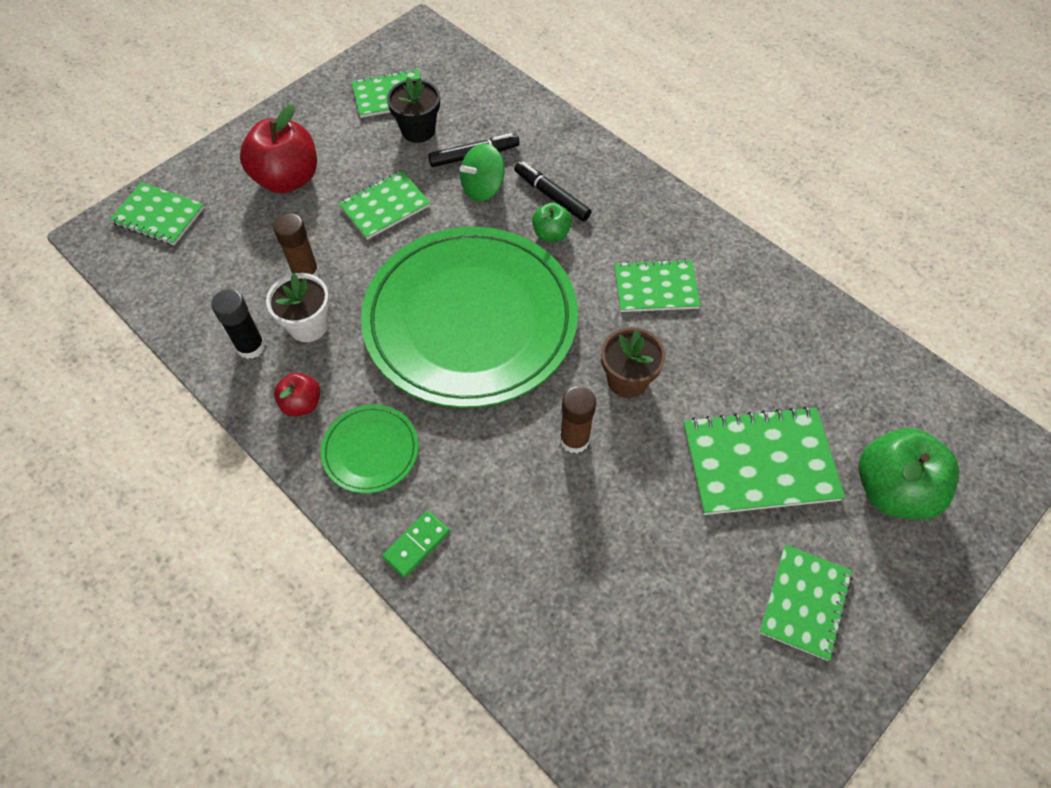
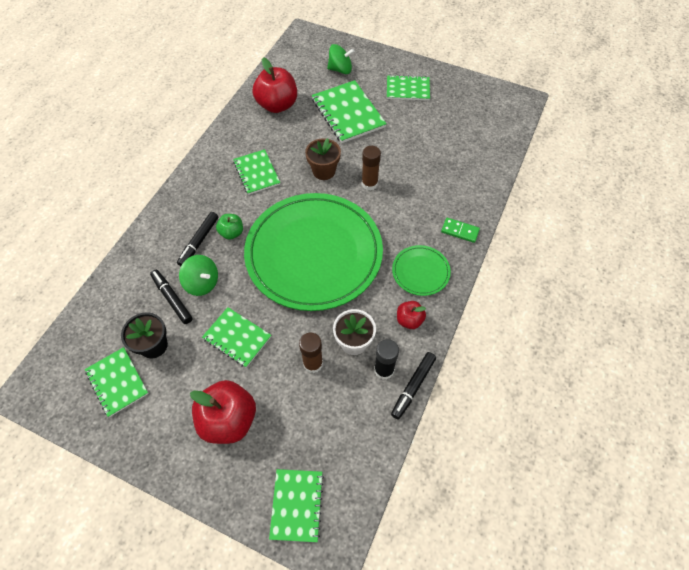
camera: 110 degrees left, 0 degrees up
(209, 372) = (413, 387): none -> black marker
(809, 354) = (277, 105): none -> red apple
(892, 490) = (340, 69): green apple -> green spinning top

